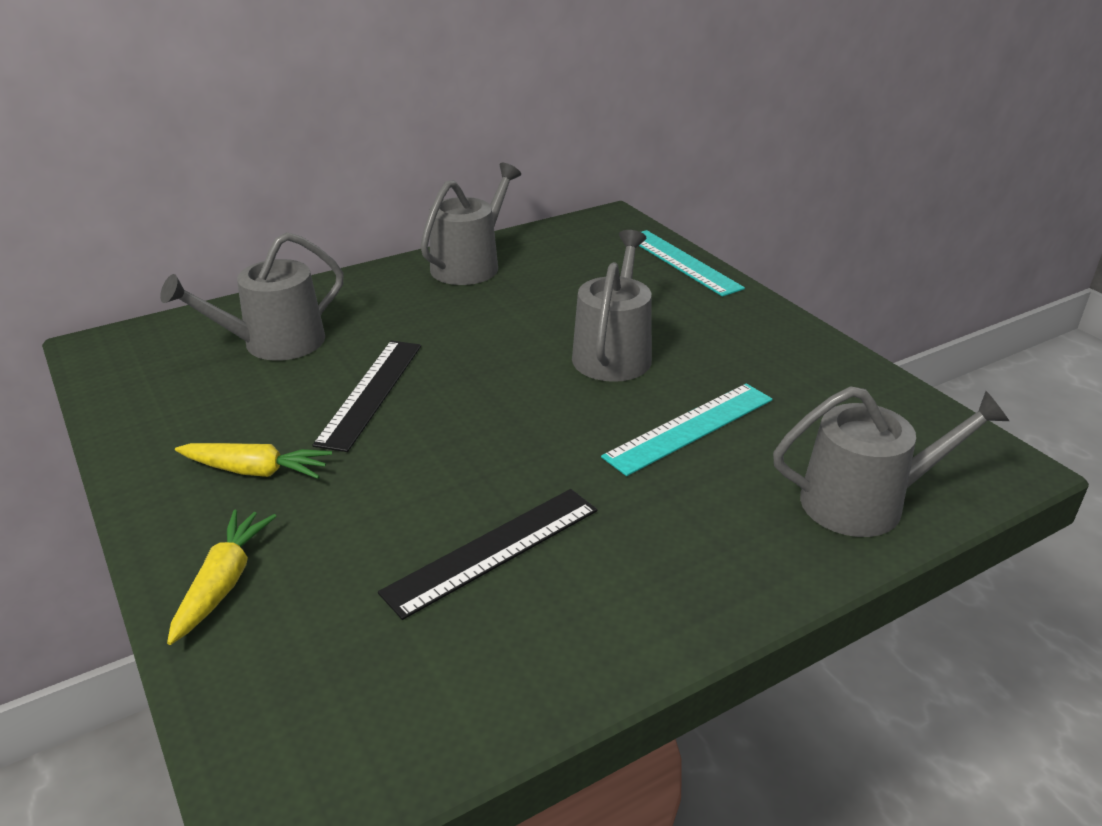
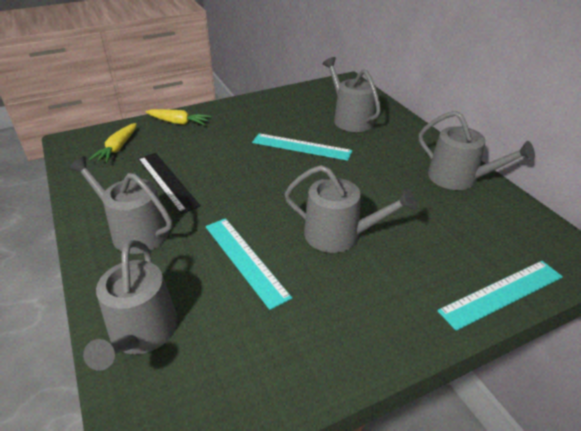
camera: 95 degrees right, 5 degrees up
(256, 471) = (244, 123): yellow carrot -> yellow carrot (117, 148)
(371, 392) = (301, 147): black ruler -> turquoise ruler
(659, 561) = (134, 231): none -> grey watering can

